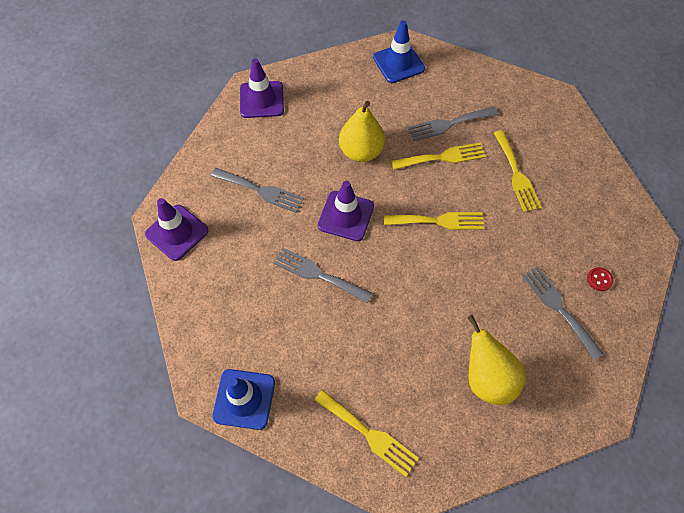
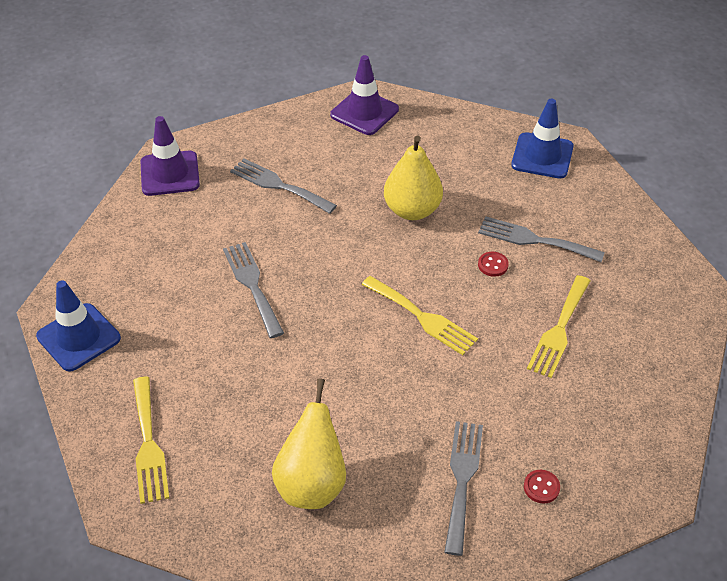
camera: 40 degrees right, 15 degrees down
(261, 190) = (278, 185): grey fork -> grey fork turned 150 degrees clockwise
(346, 216) = (334, 254): purple traffic cone -> none
(442, 157) = (493, 265): yellow fork -> red button

